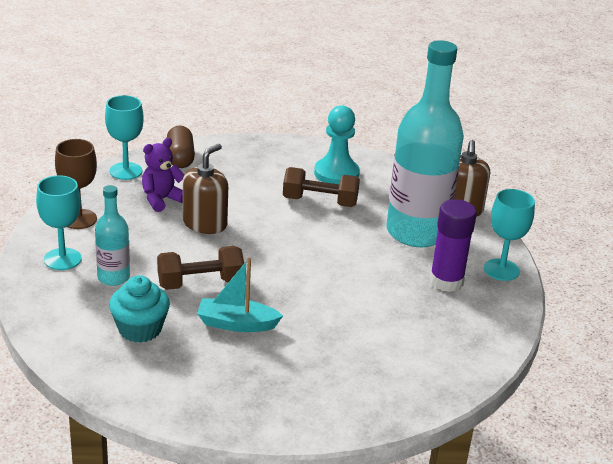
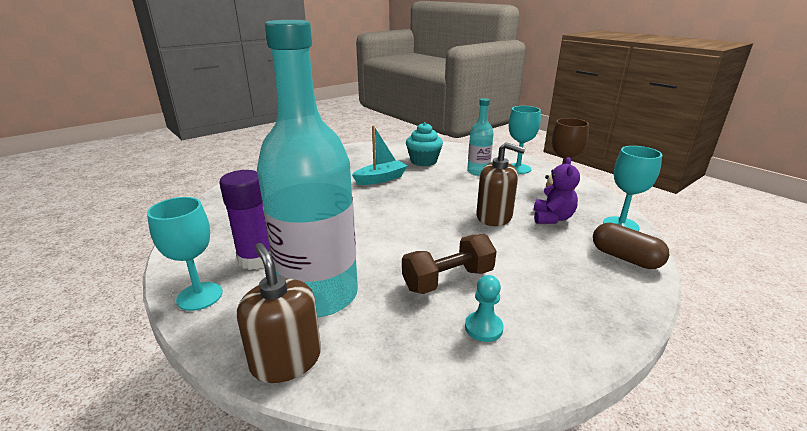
camera: 145 degrees right, 5 degrees down
(200, 283) = (431, 186): brown dumbbell -> none
(205, 223) = (494, 217): brown soap dispenser -> brown soap dispenser turned 60 degrees counterclockwise
(336, 174) = (483, 328): turquoise pawn -> turquoise pawn, size x0.57

